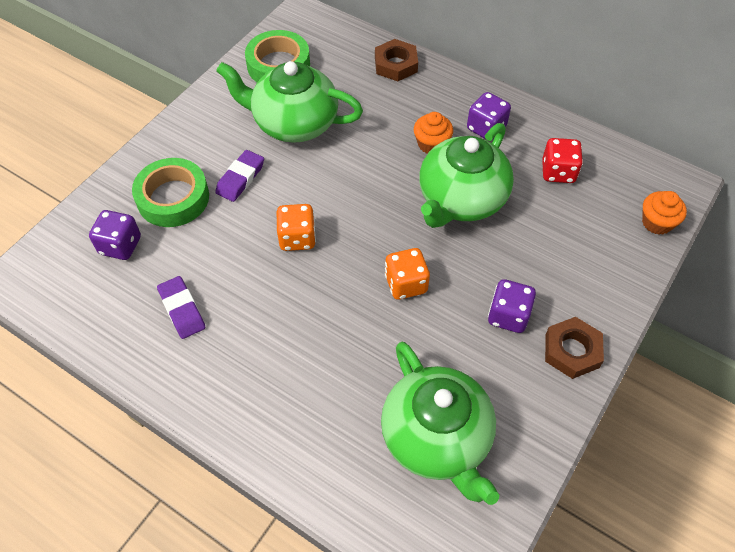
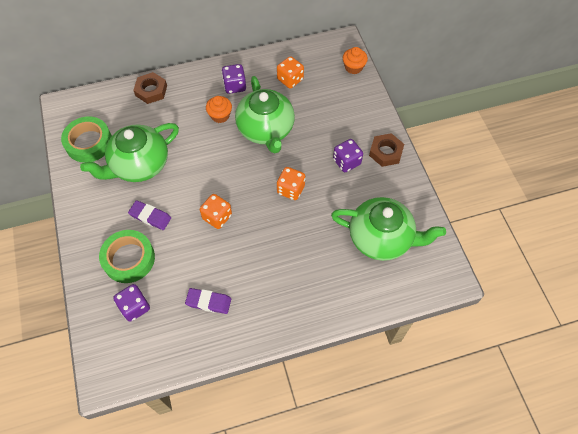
camera: 50 degrees left, 5 degrees up
(240, 178) = (150, 216): purple eraser -> purple eraser turned 45 degrees counterclockwise
(558, 172) = (290, 79): red dice -> orange dice

